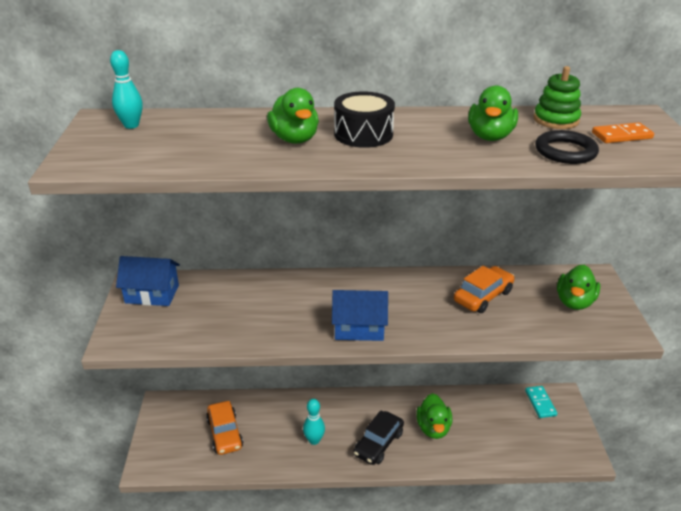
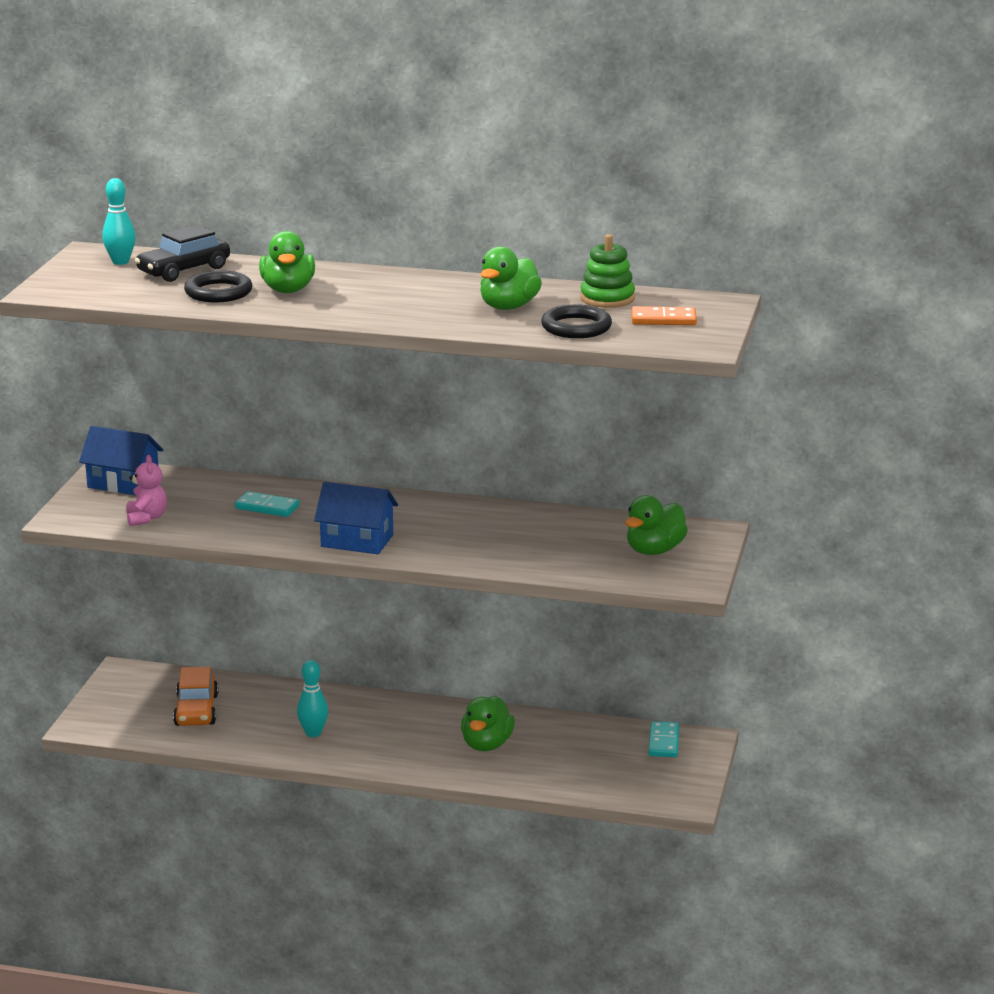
camera: 15 degrees right, 10 degrees down
(183, 330) = (146, 518): none -> pink teddy bear
(235, 148) = (218, 292): none -> black ring
(273, 303) = (267, 507): none -> turquoise domino
(363, 134) = (368, 292): black drum -> none
(378, 443) = (400, 748): black car -> black car (184, 270)
(483, 296) = (538, 532): orange car -> none

